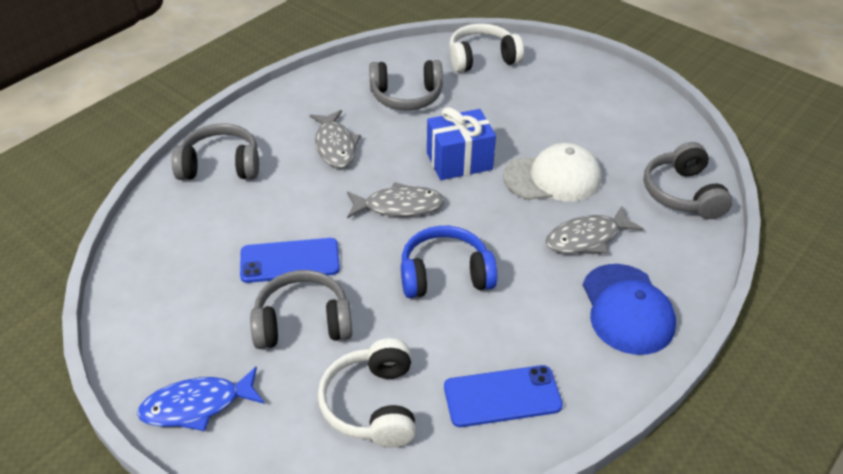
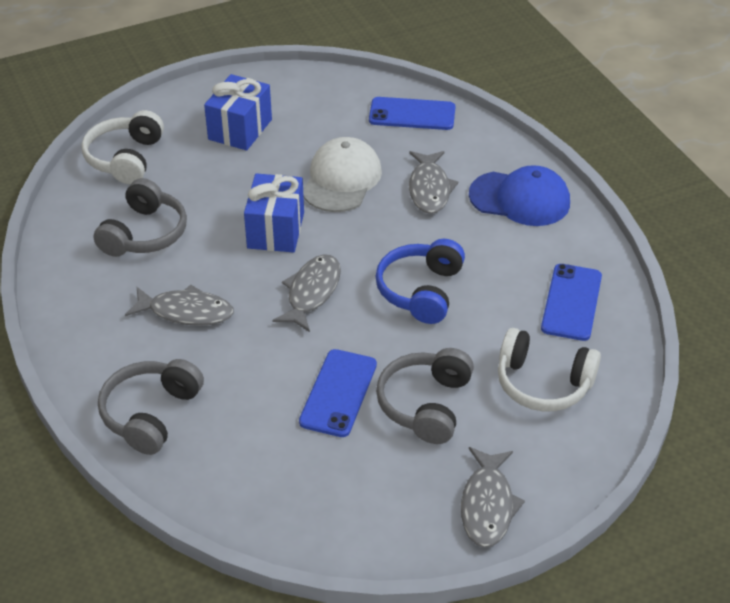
camera: 65 degrees left, 0 degrees up
(197, 405) = (487, 505): blue fish -> grey fish
(566, 101) = (240, 129): none -> blue gift
(682, 193) = (412, 114): grey headphones -> blue phone

